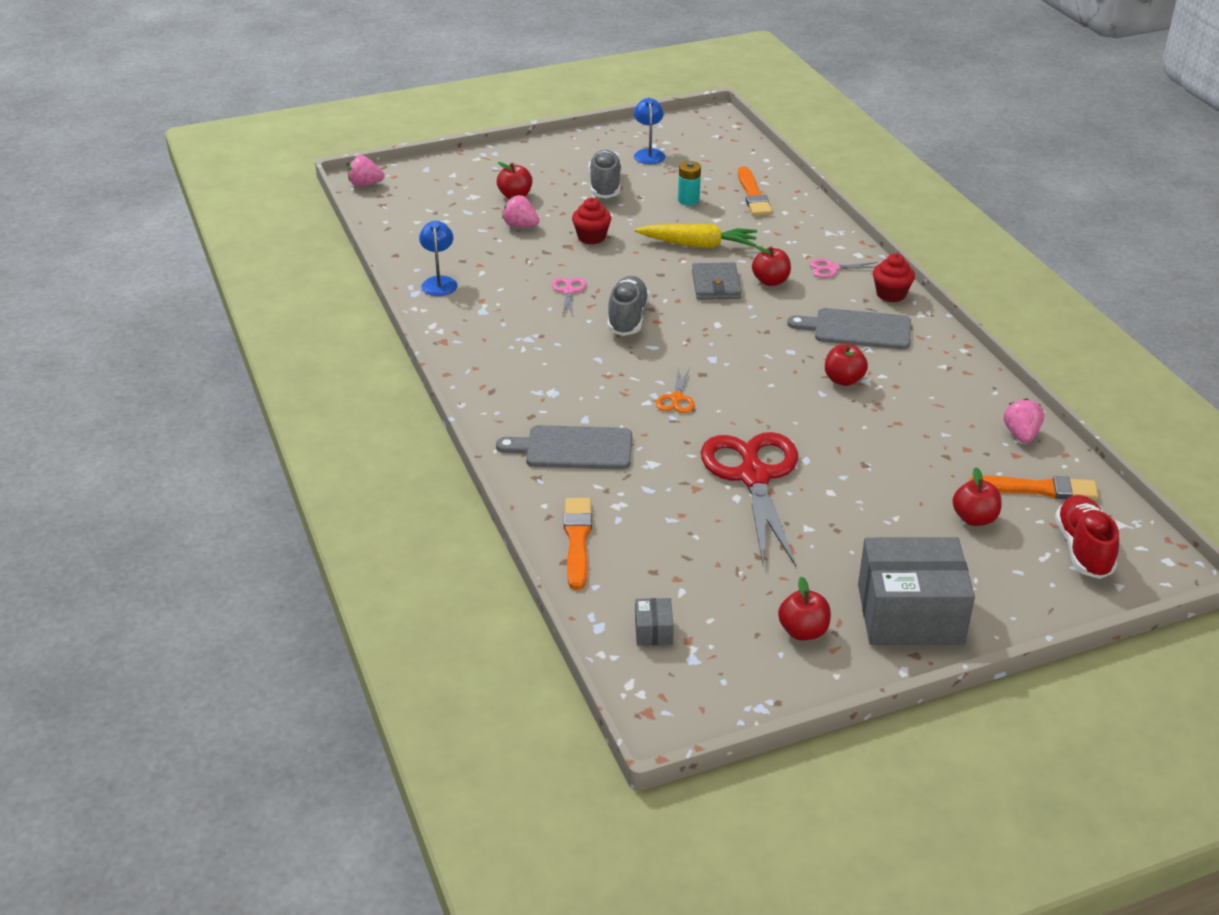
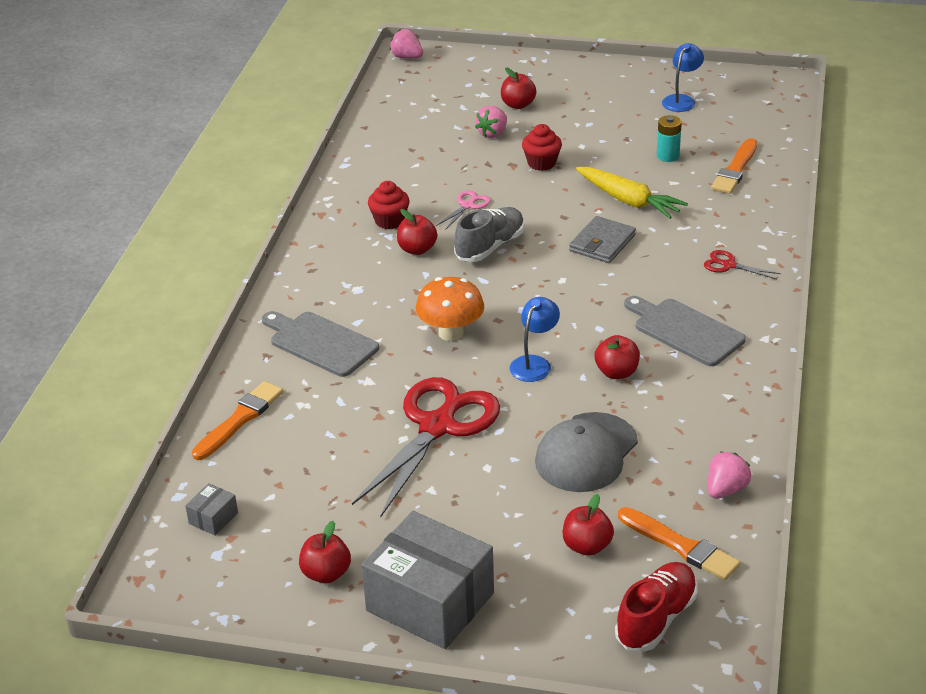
camera: 35 degrees right, 0 degrees up
(439, 282) = (372, 162): blue lamp -> blue lamp (534, 363)
(520, 226) = (493, 133): pink strawberry -> pink strawberry turned 120 degrees counterclockwise
(605, 186) = (606, 119): grey shoe -> none
(676, 398) = (451, 333): orange scissors -> orange mushroom
(770, 281) = (656, 257): red apple -> red apple (417, 249)
(832, 269) = (729, 265): pink scissors -> red scissors
(891, 294) = (758, 309): red cupcake -> red cupcake (390, 221)
(892, 449) = (586, 453): none -> grey cap

